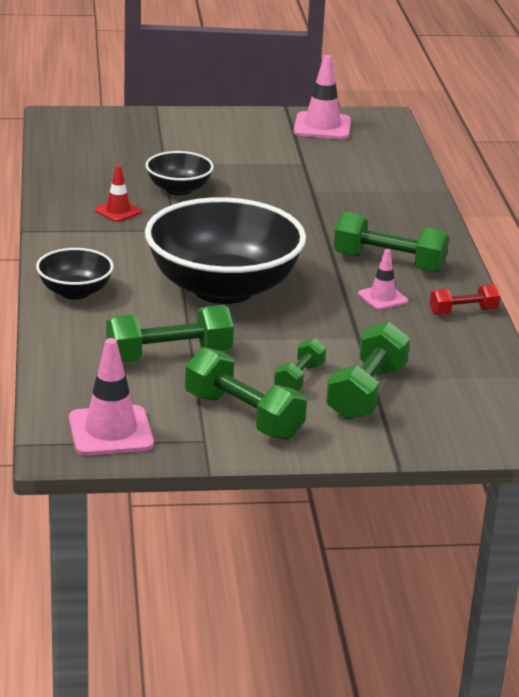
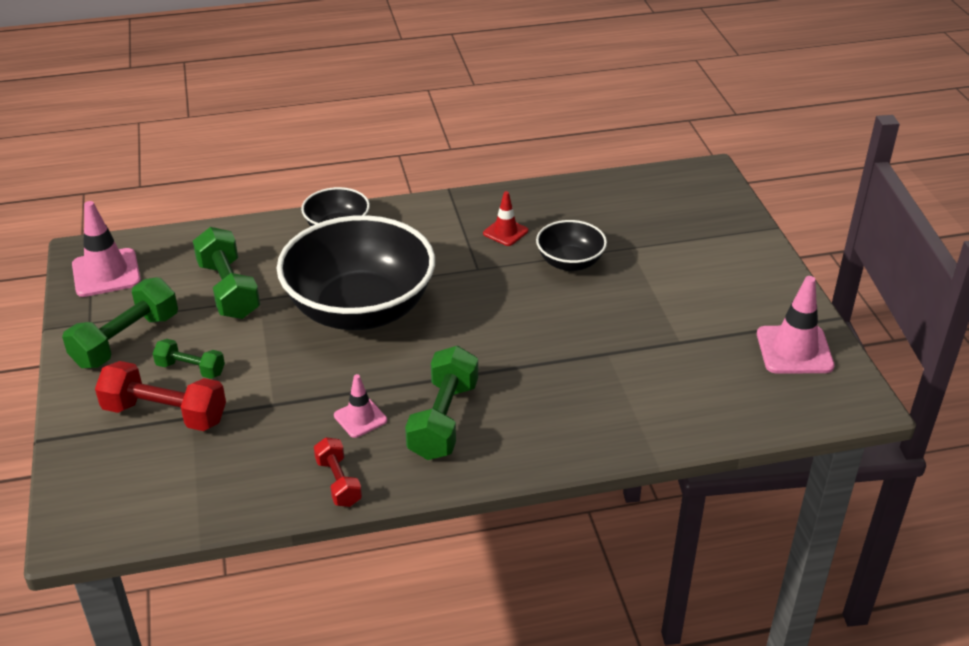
camera: 85 degrees right, 10 degrees up
(366, 392) = (165, 414): green dumbbell -> red dumbbell

